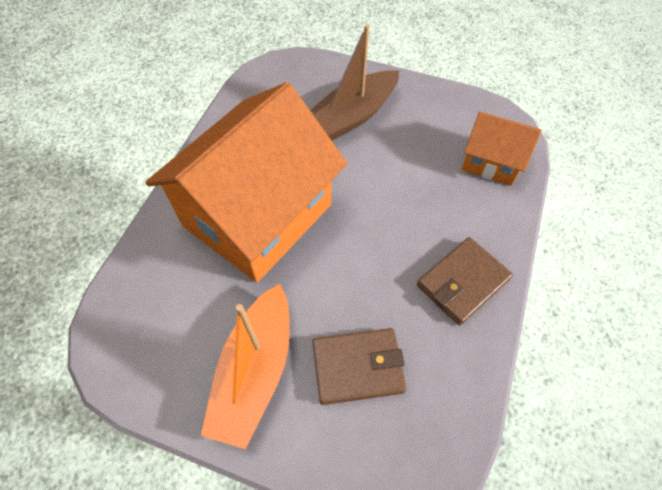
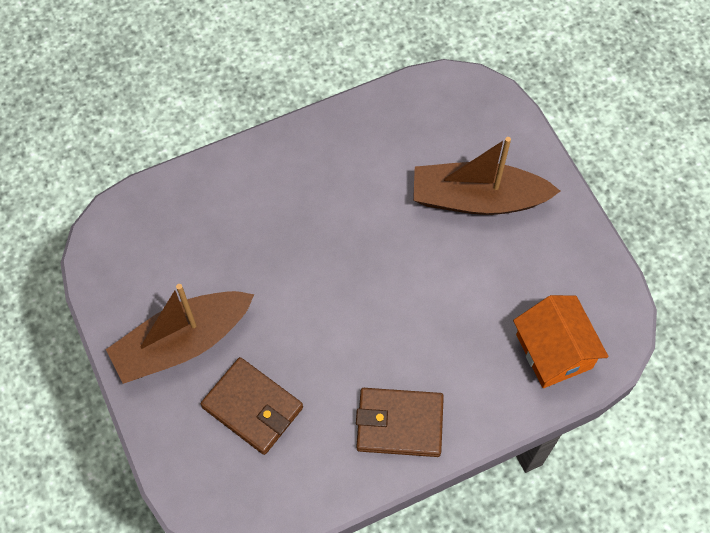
camera: 45 degrees right, 5 degrees up
(255, 371) = (182, 343): orange boat -> brown boat
(258, 215) = (303, 224): orange house -> none

